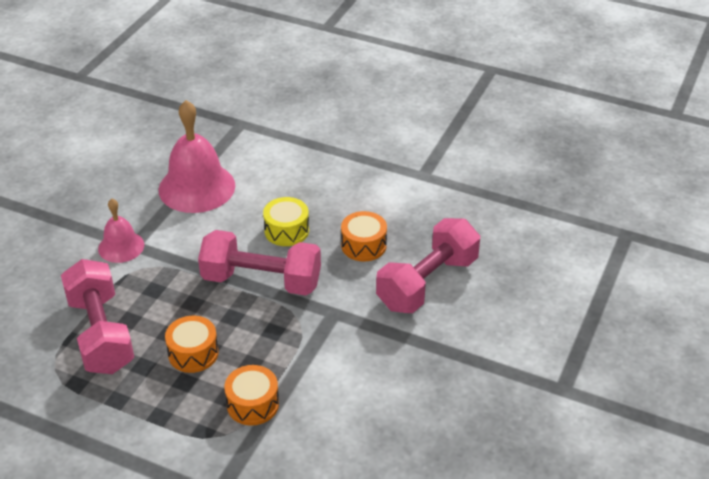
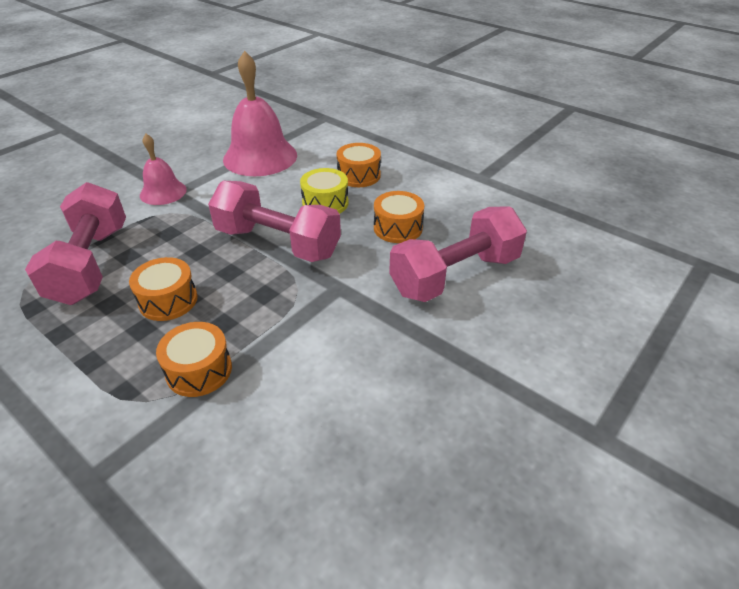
camera: 15 degrees right, 0 degrees up
(306, 193) = (359, 175): none -> orange drum

